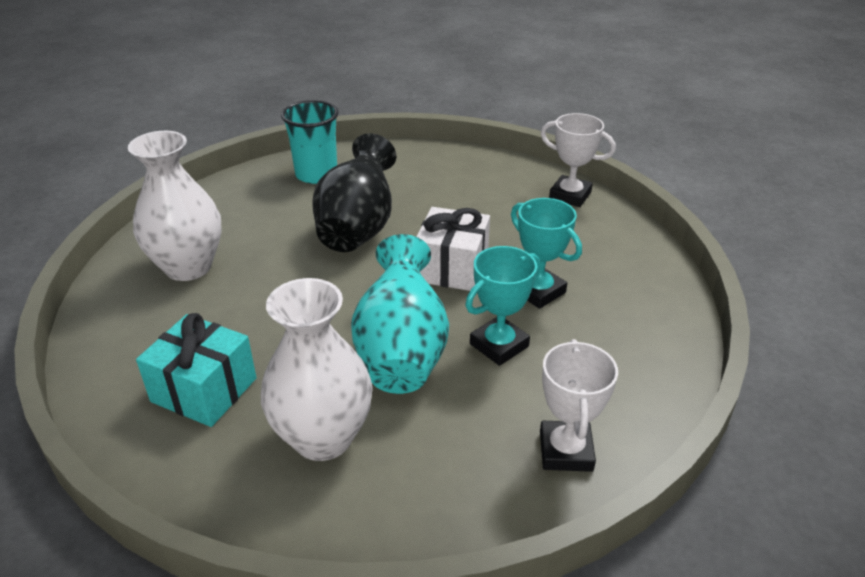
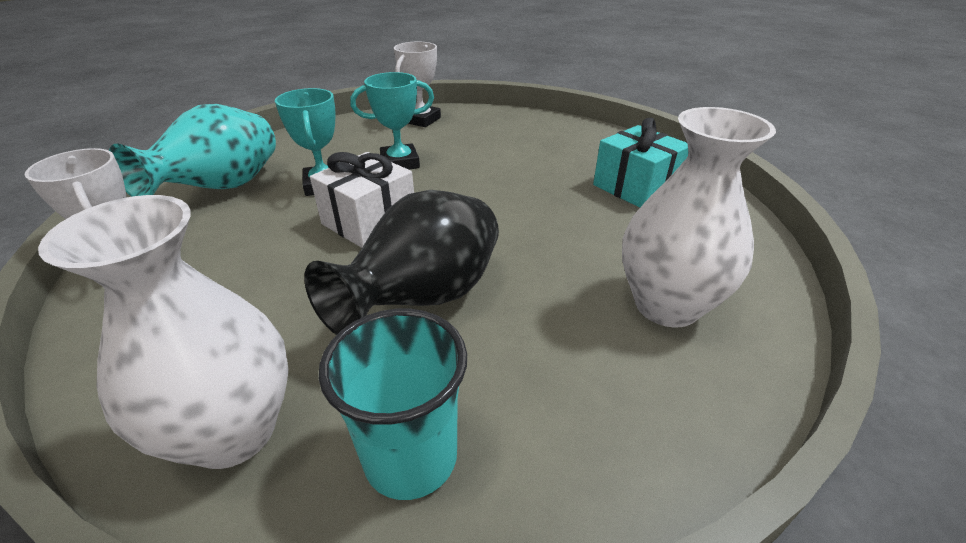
camera: 155 degrees left, 0 degrees up
(323, 437) = (554, 149): white vase -> white vase (233, 431)
(402, 352) = (473, 174): turquoise vase -> turquoise vase (222, 189)

